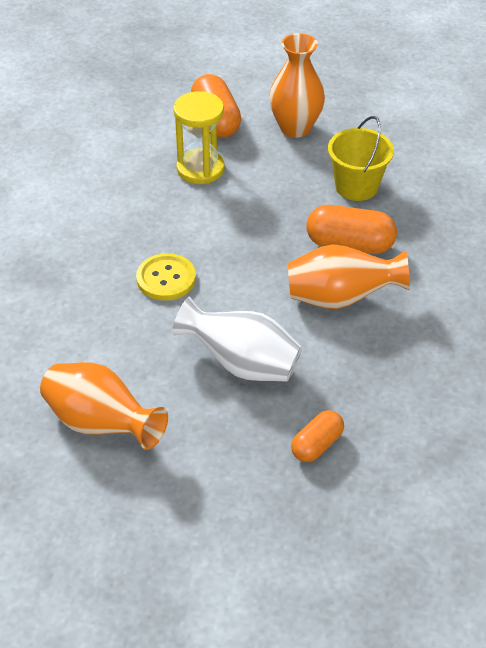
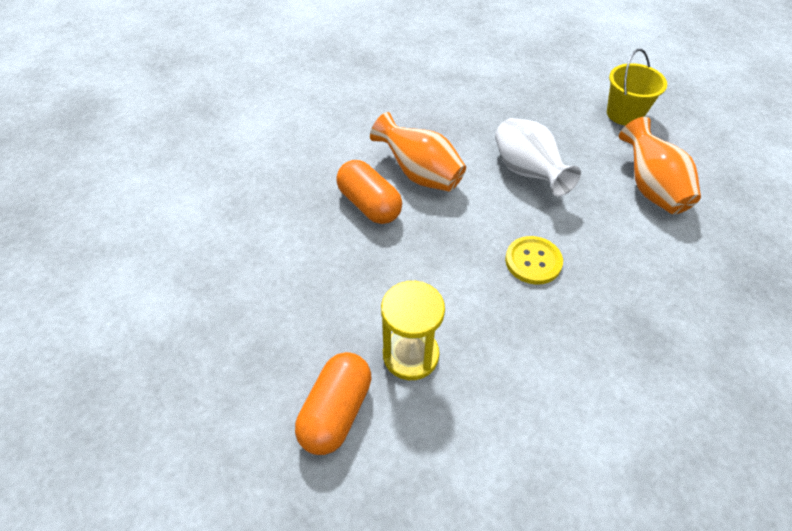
camera: 140 degrees left, 5 degrees up
(295, 128) = (275, 344): orange vase -> none
(317, 445) = (521, 112): orange capsule -> none
(356, 186) = (304, 247): yellow bucket -> yellow bucket (624, 114)

